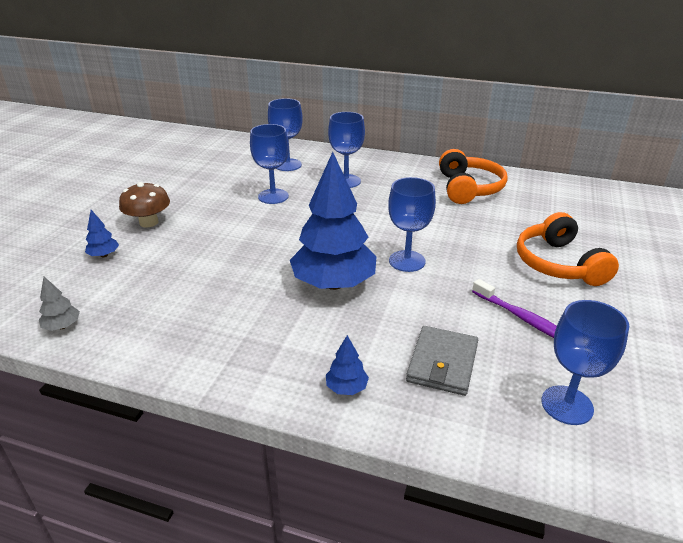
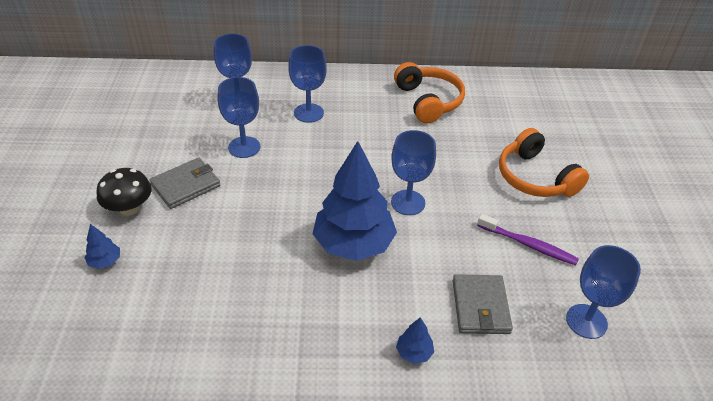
camera: 20 degrees left, 10 degrees up
(62, 326) = (115, 358): grey tree -> none
(149, 222) = (129, 208): brown mushroom -> black mushroom
(206, 215) = (186, 185): none -> grey wallet

